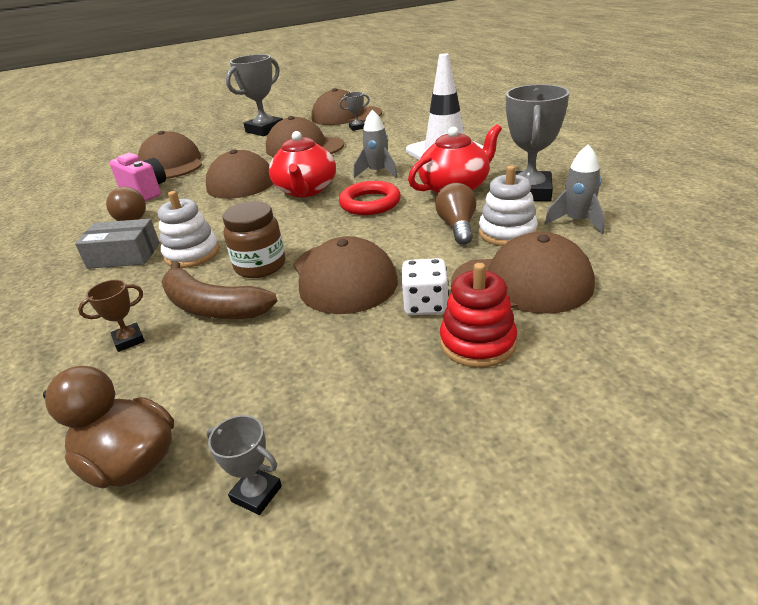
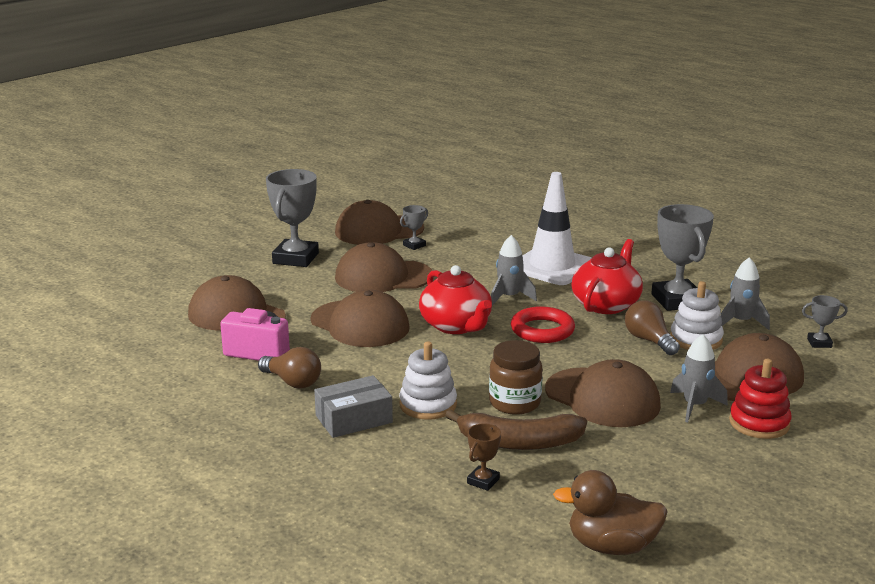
camera: 30 degrees left, 10 degrees down
(256, 493) = (719, 536): grey trophy -> grey trophy (819, 343)
(425, 305) = (694, 406): white dice -> grey rocket

